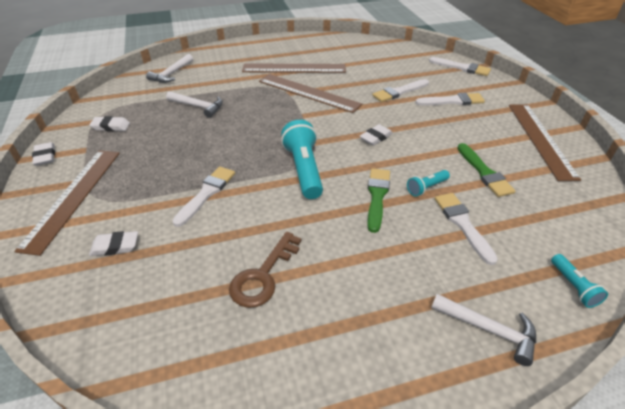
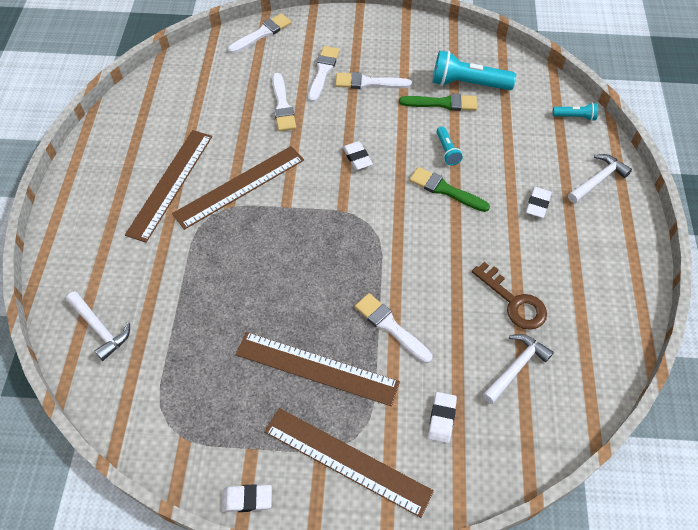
camera: 70 degrees left, 15 degrees up
(111, 126) = (210, 416): white eraser -> white eraser (537, 204)
(198, 106) = (211, 308): white hammer -> white hammer (515, 367)
(303, 169) = (384, 233): turquoise flashlight -> turquoise flashlight (467, 84)
(462, 224) = (498, 147): white brush -> white brush (368, 83)
(541, 139) = (413, 43): brown ruler -> brown ruler (316, 368)

